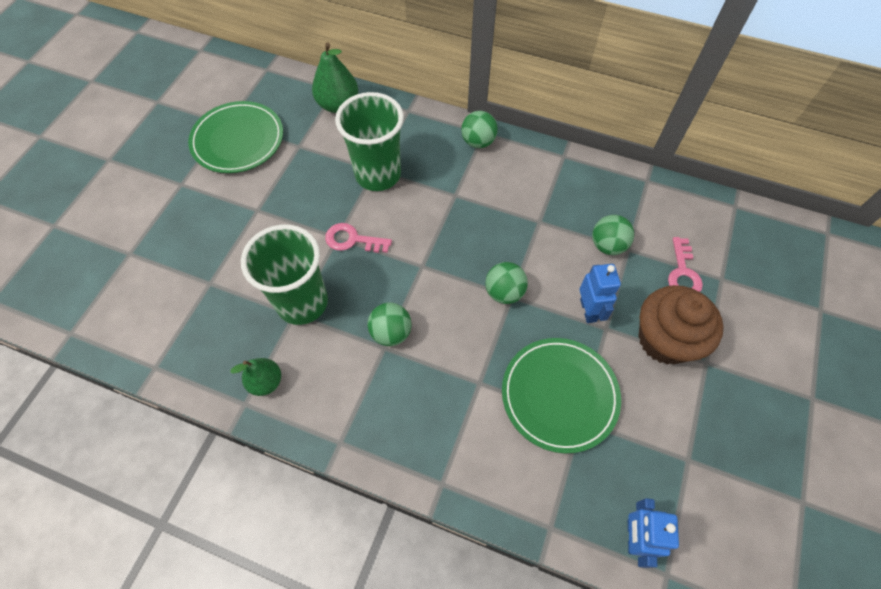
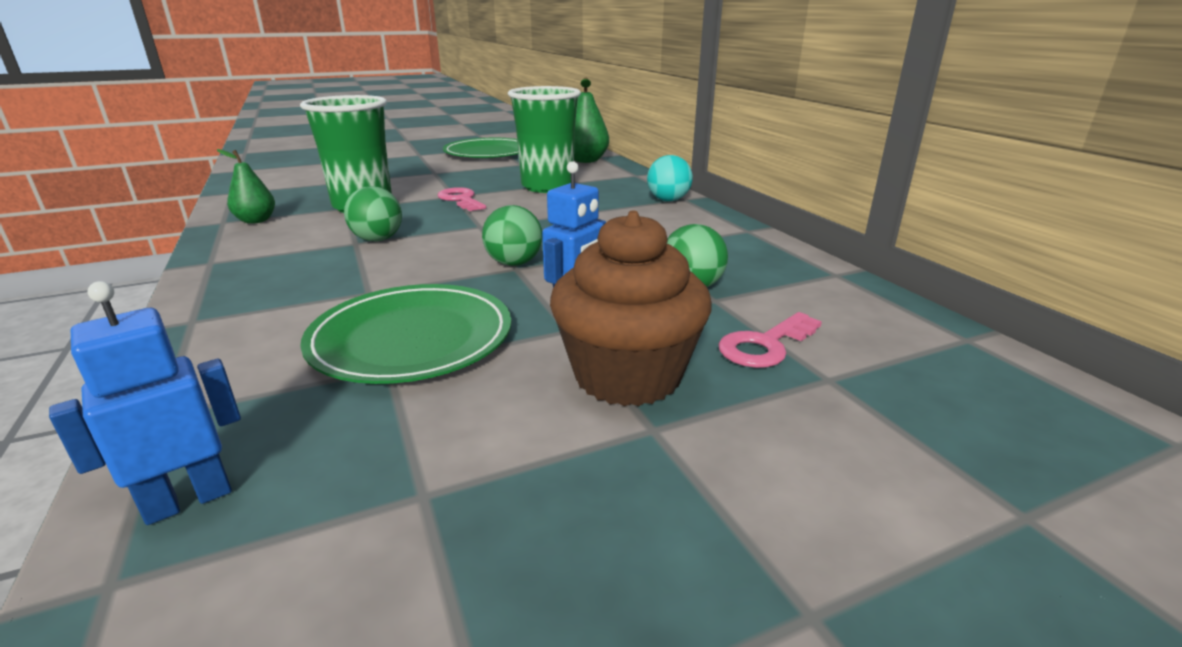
camera: 45 degrees right, 35 degrees down
(478, 142) = (668, 200): green ball -> turquoise ball

